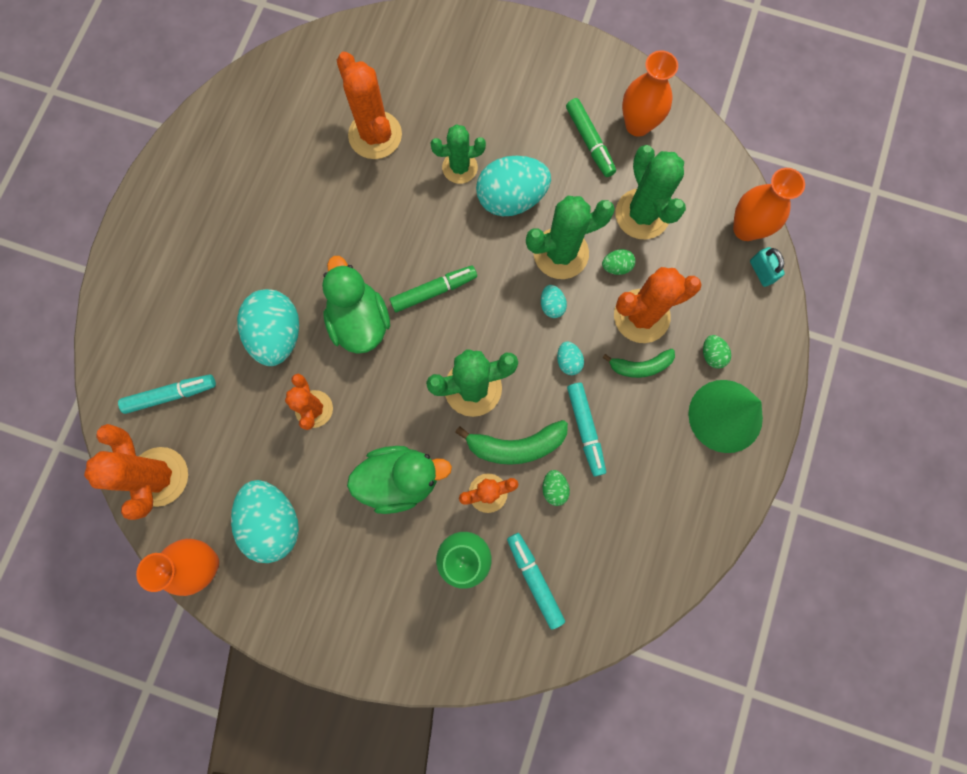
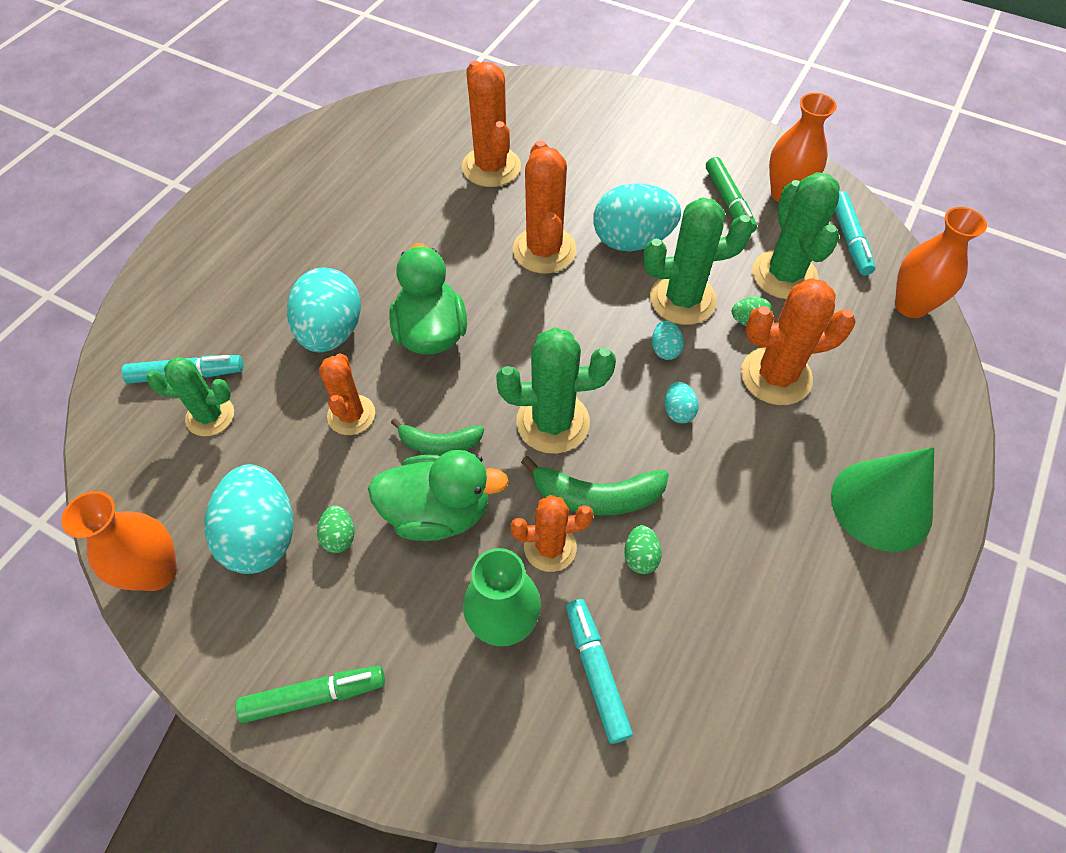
camera: 10 degrees right, 20 degrees down
(159, 476) = (139, 460): orange cactus -> orange cactus (544, 250)
(434, 291) = (525, 315): green marker -> green marker (314, 696)
(460, 167) = (578, 206): green cactus -> green cactus (210, 416)
(585, 430) = (691, 492): turquoise marker -> turquoise marker (849, 239)
(640, 366) = (770, 430): green banana -> green banana (439, 443)
(712, 355) = (865, 431): green egg -> green egg (339, 536)
(761, 272) = (930, 351): turquoise padlock -> none

